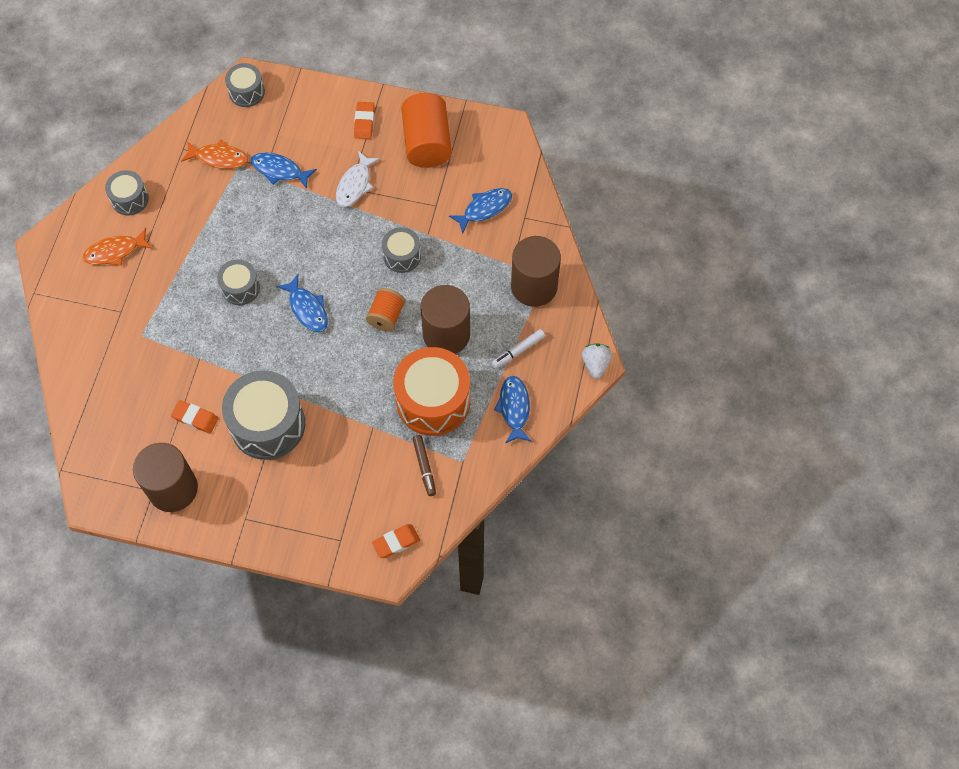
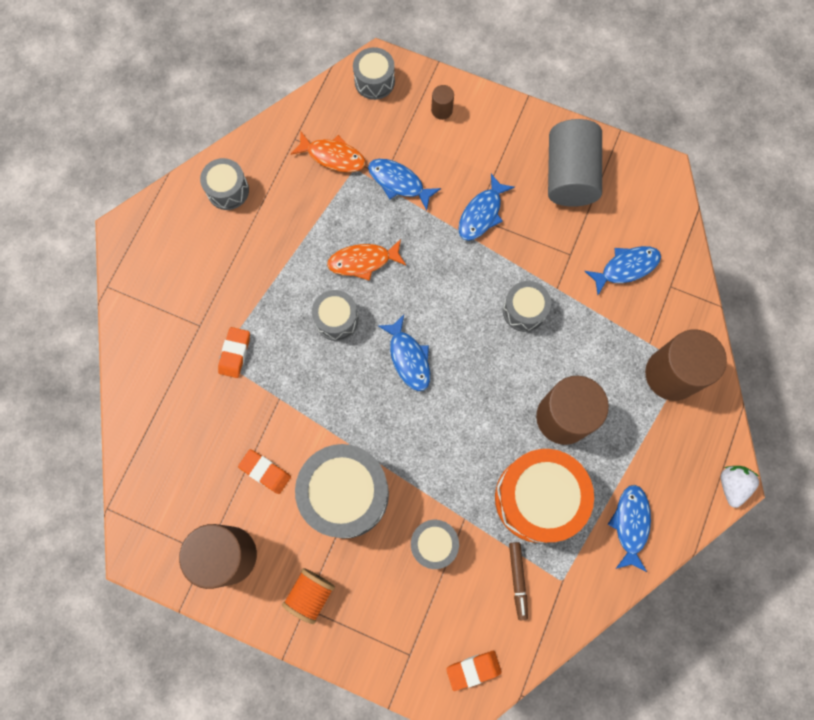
camera: 10 degrees right, 10 degrees up
(115, 251) = (203, 251): orange fish -> orange fish (363, 261)
(309, 107) = (441, 110): none -> brown cylinder
(349, 451) = (433, 544): none -> grey drum
(355, 184) = (482, 213): white fish -> blue fish
(364, 122) = (501, 139): orange eraser -> orange eraser (235, 353)
(386, 316) = (497, 383): orange spool -> orange spool (310, 594)
(427, 143) = (570, 175): orange cylinder -> grey cylinder
(518, 351) = (643, 452): white marker -> none

